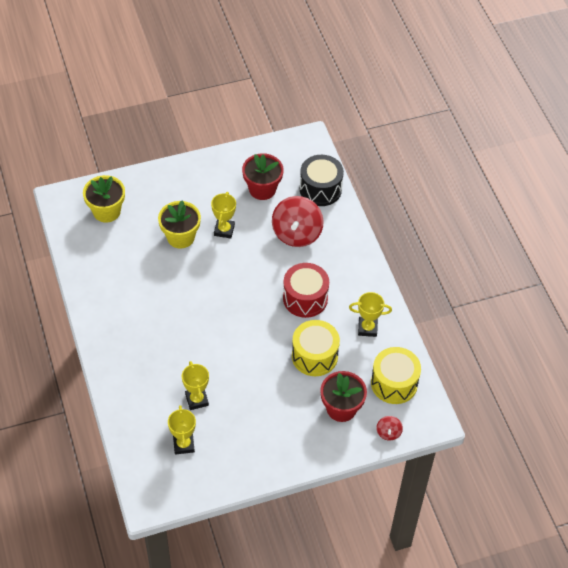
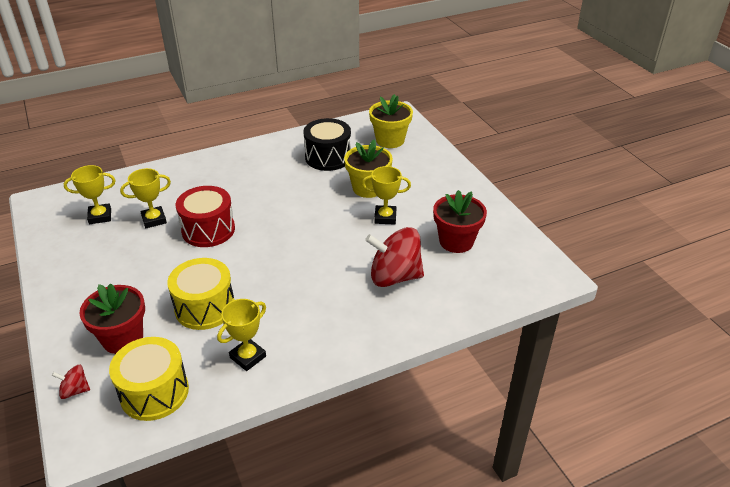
camera: 85 degrees right, 15 degrees down
(305, 298) = (293, 292): red drum -> red drum (208, 230)
(320, 189) = (475, 293): black drum -> black drum (328, 157)
(367, 328) = (248, 357): yellow trophy -> yellow trophy turned 45 degrees clockwise

